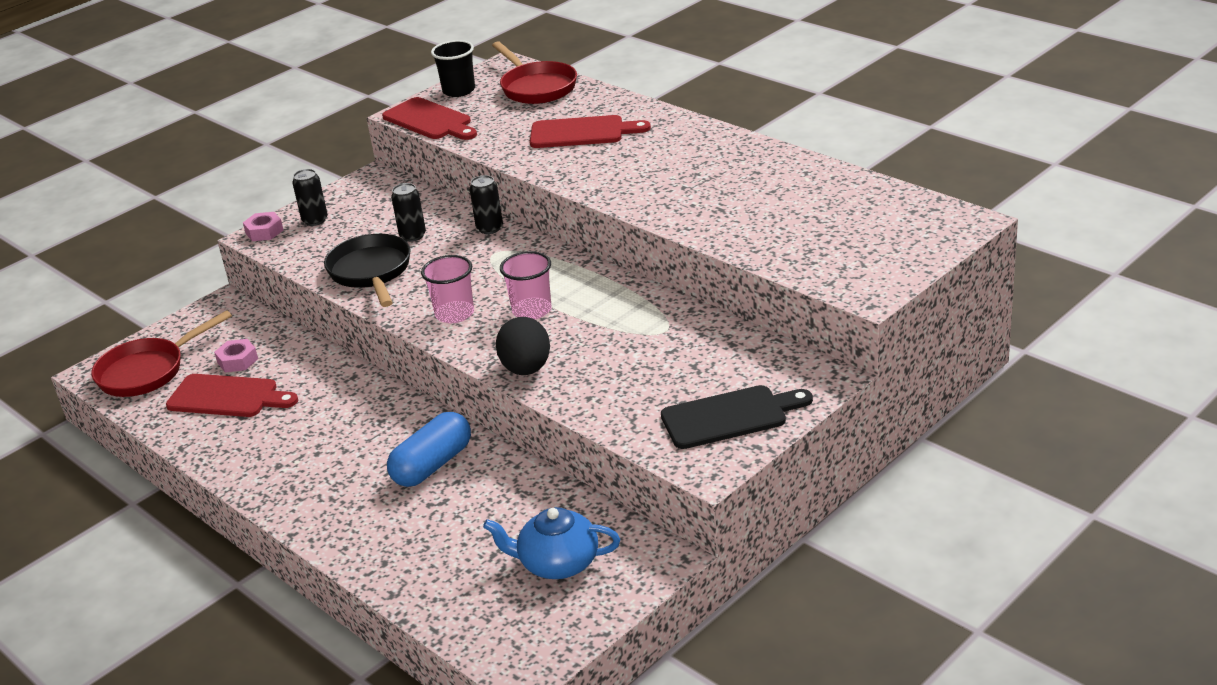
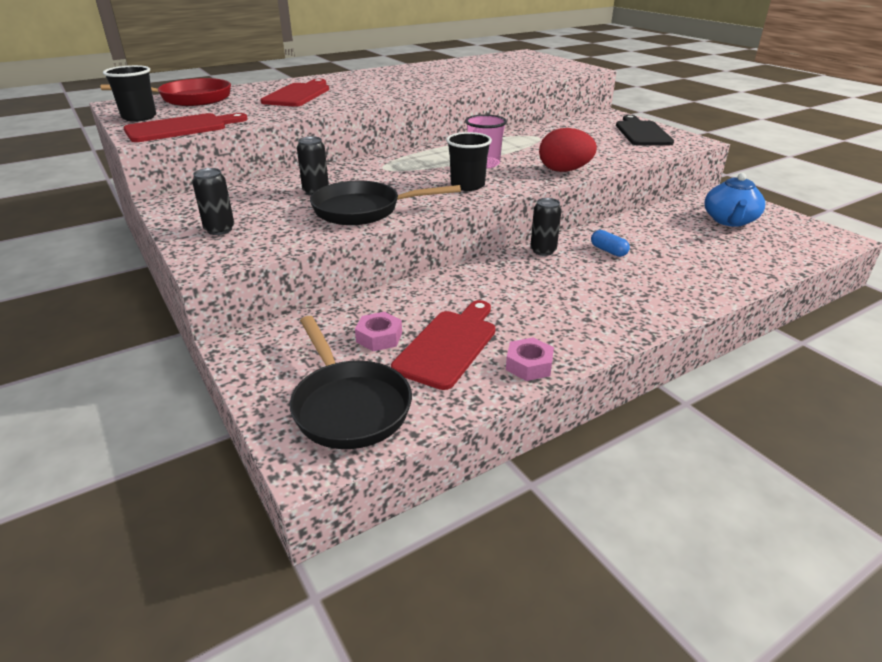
camera: 80 degrees left, 0 degrees up
(147, 371) = (348, 406): red pan -> black pan
(264, 231) = (204, 256): pink nut -> pink nut (529, 365)
(432, 465) = (608, 251): blue capsule -> blue capsule, size x0.51
(454, 314) = (467, 185): pink cup -> black cup
(489, 228) = (341, 167): black can -> black can (543, 251)
(526, 369) = (564, 170): black egg -> red egg

